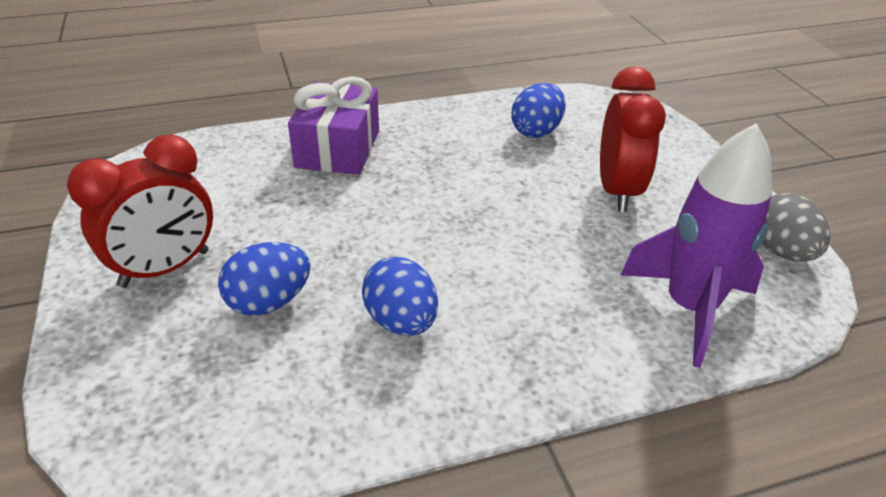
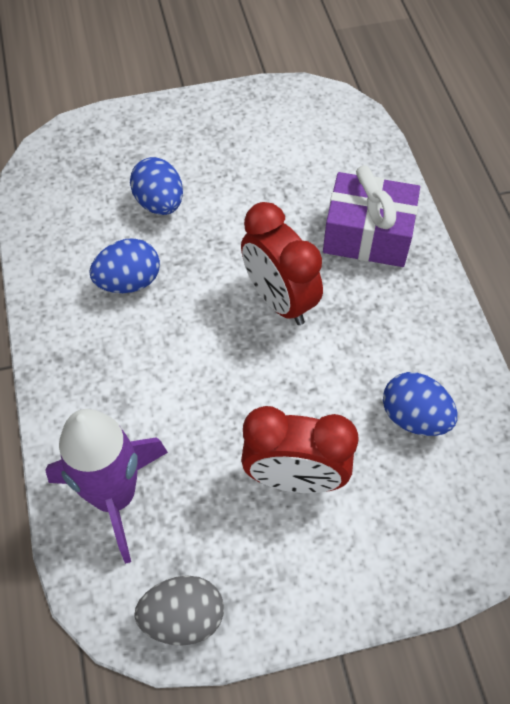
camera: 95 degrees right, 20 degrees up
(165, 269) = (201, 141): red clock -> red clock (279, 300)

